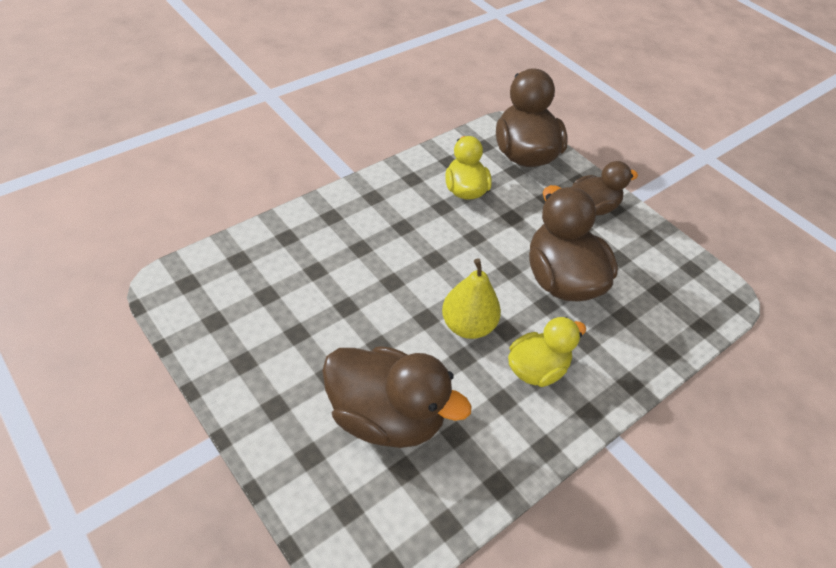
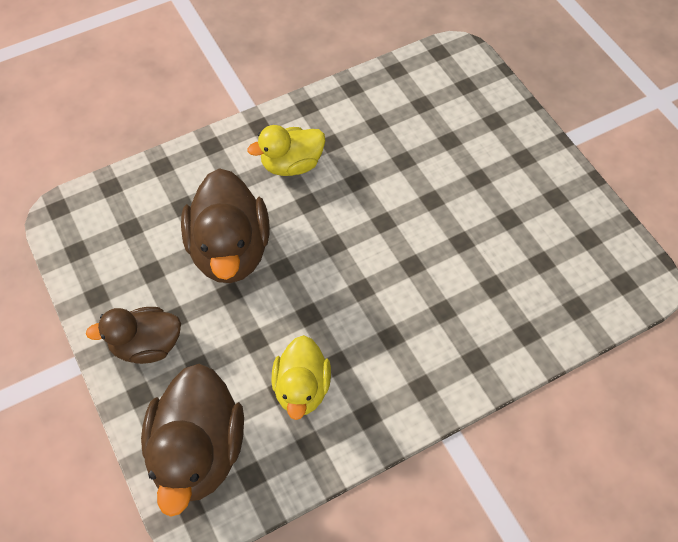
camera: 165 degrees left, 10 degrees up
(386, 417) = (432, 140): brown duck -> none
(468, 325) = (344, 210): yellow pear -> none

